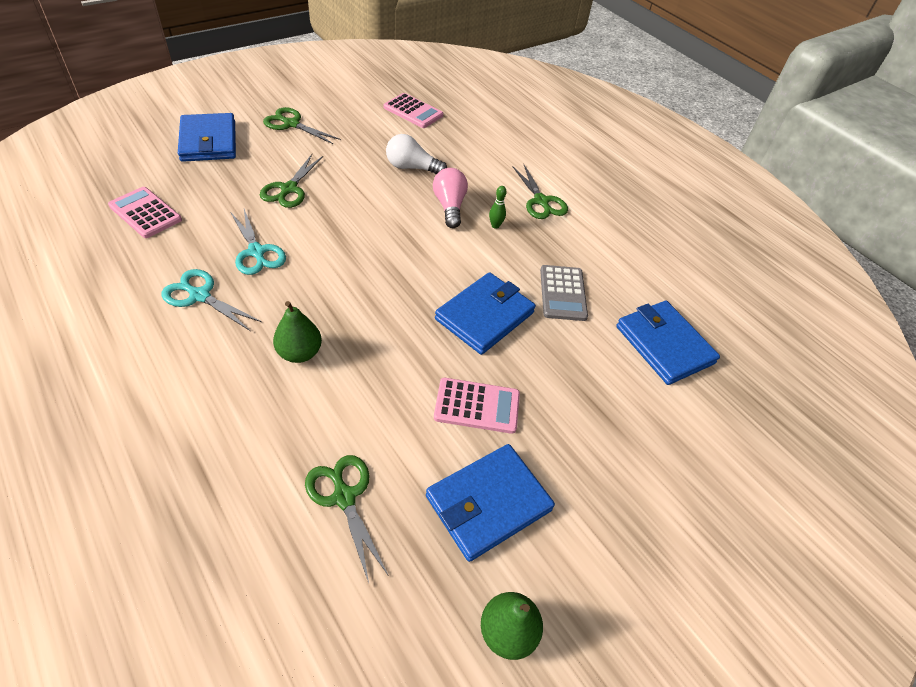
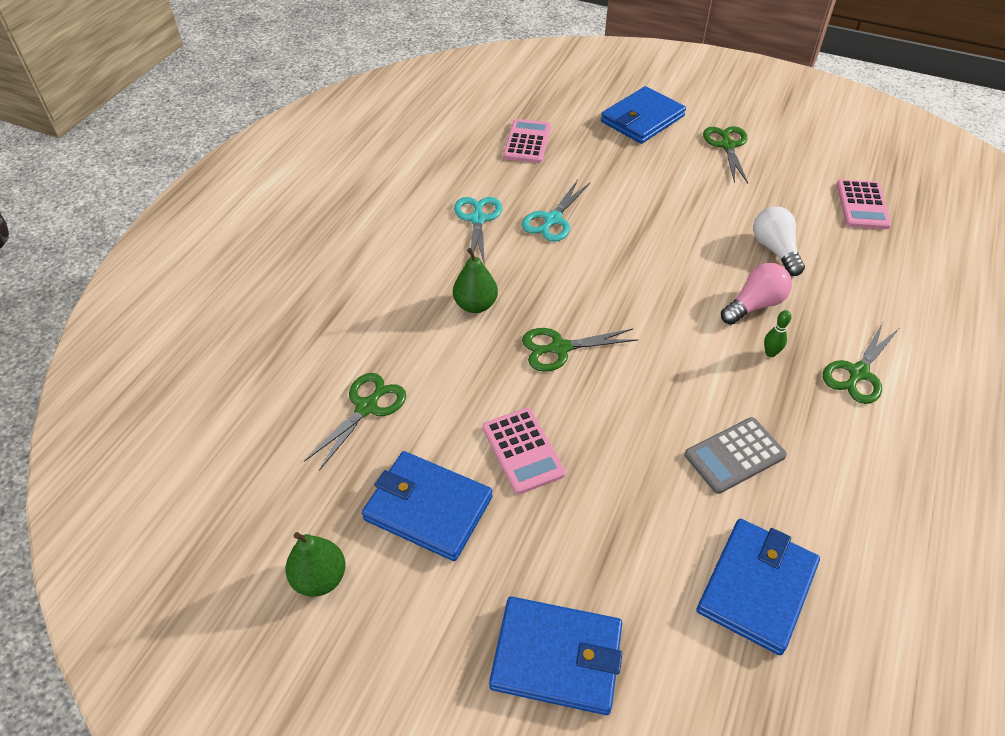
camera: 65 degrees right, 0 degrees up
(289, 189) = (644, 193): green scissors -> green scissors (559, 348)
(484, 316) = (635, 405): blue wallet -> blue wallet (556, 657)

